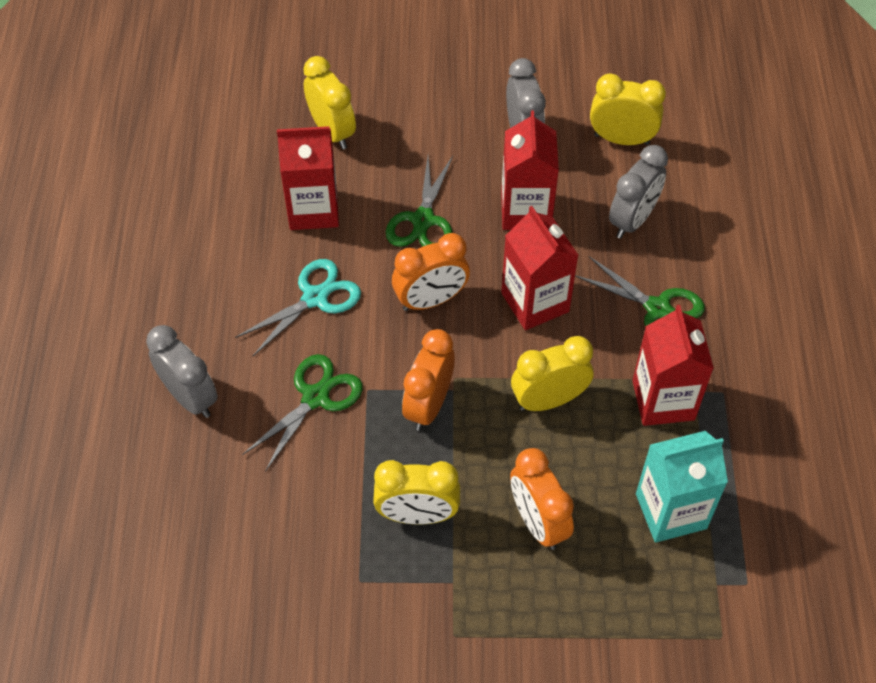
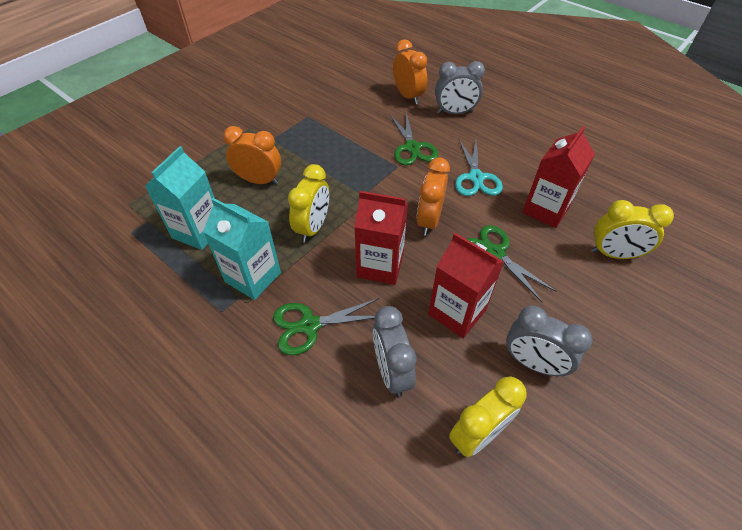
camera: 130 degrees right, 5 degrees down
(417, 515) = (313, 146): yellow clock -> none
(428, 405) = (364, 181): orange clock -> orange clock (408, 96)
(663, 400) = (253, 277): red carton -> turquoise carton

